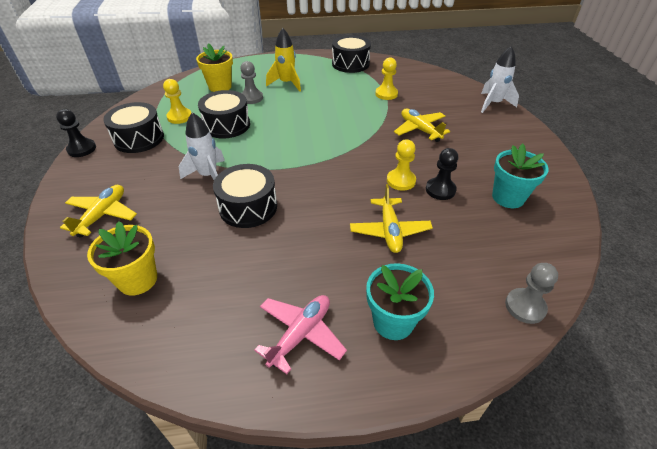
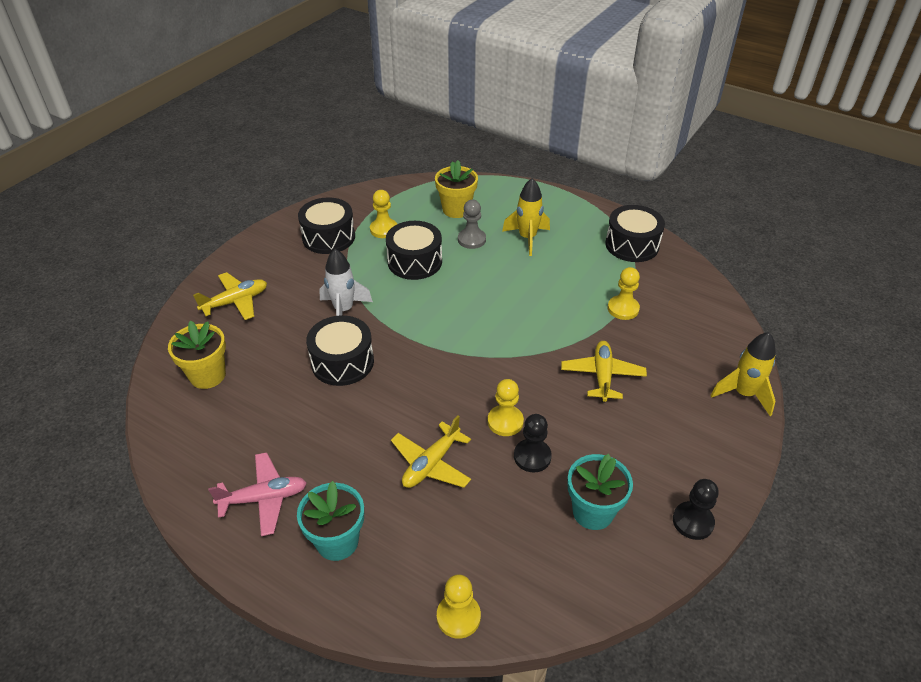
camera: 40 degrees right, 0 degrees up
(82, 149) = (277, 225): black pawn -> black pawn (693, 521)
(493, 104) = (743, 394): white rocket -> yellow rocket
(525, 307) = (458, 616): grey pawn -> yellow pawn

